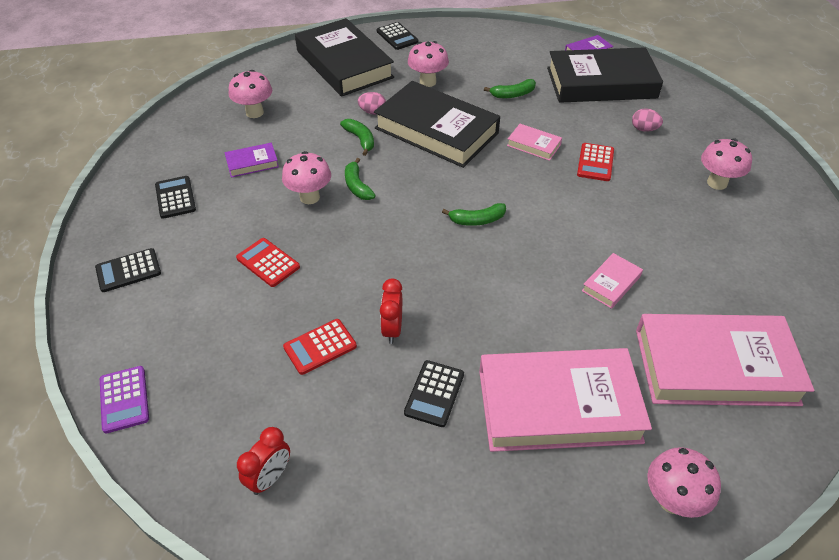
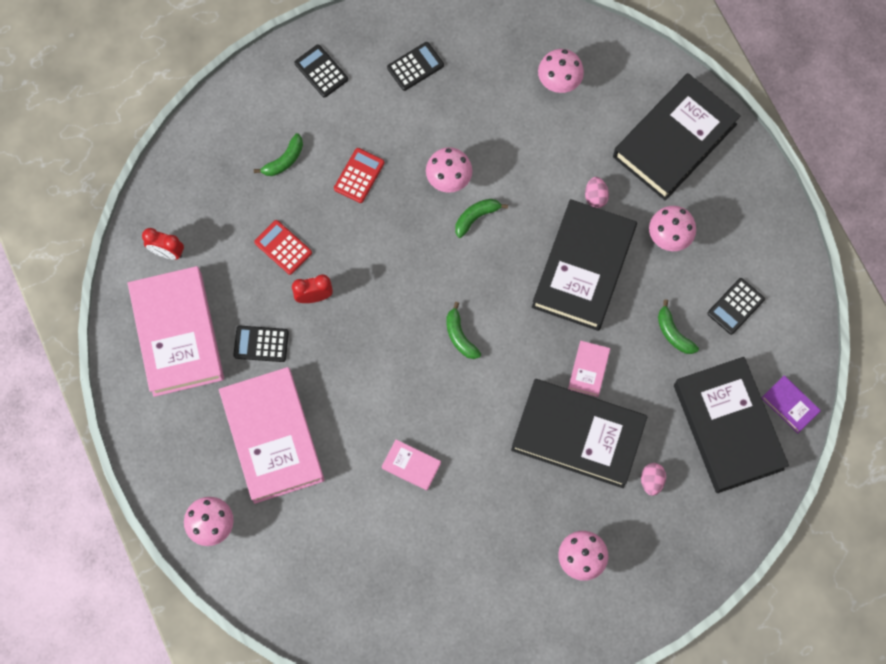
camera: 75 degrees right, 25 degrees up
(124, 399) = (203, 130): purple calculator -> none
(252, 163) = (481, 112): purple book -> none
(360, 139) = (546, 198): green banana -> green banana (284, 160)
(397, 37) = (751, 180): black calculator -> black calculator (735, 306)
(595, 162) = (578, 435): red calculator -> black book
(715, 366) = (341, 556): pink book -> pink book (177, 334)

